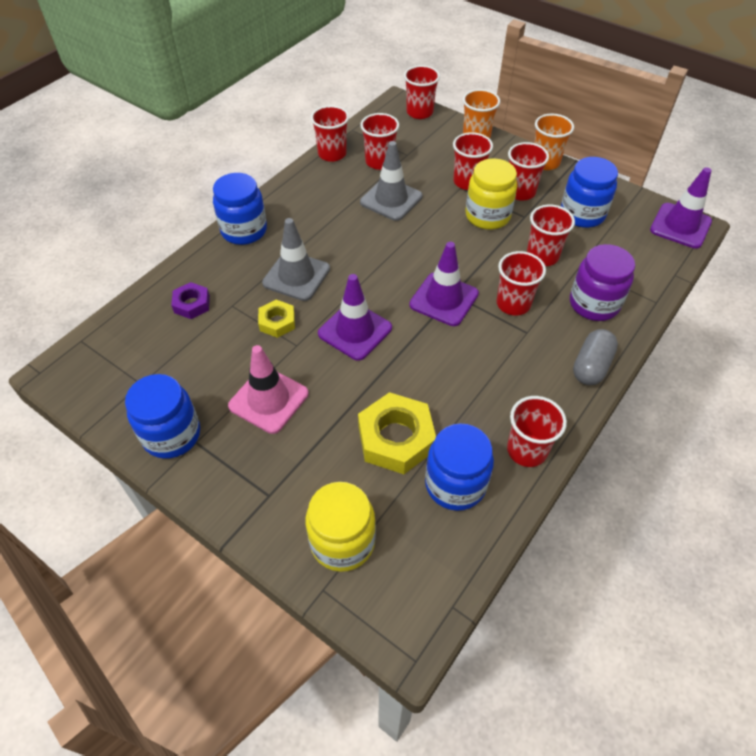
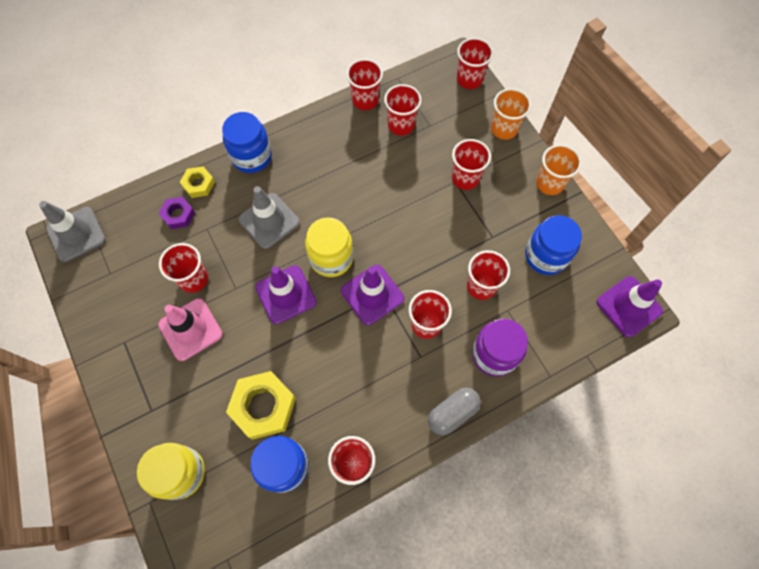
camera: 25 degrees right, 15 degrees up
(172, 435) = (110, 328): blue jar -> none
(277, 322) = (232, 260): yellow nut -> yellow nut (198, 184)
(391, 199) = (388, 171): grey traffic cone -> grey traffic cone (76, 234)
(487, 216) = (460, 223): yellow jar -> yellow jar (331, 258)
(520, 192) = (505, 208): red cup -> red cup (193, 279)

